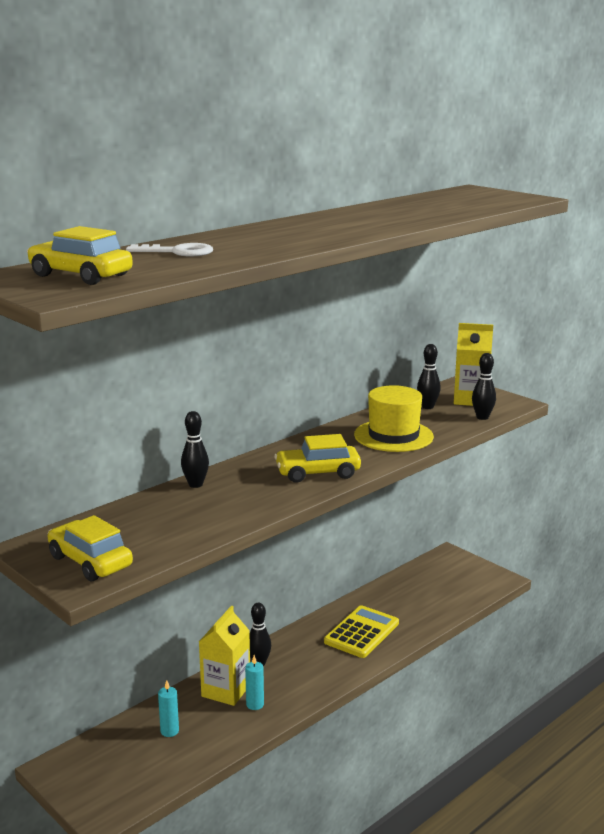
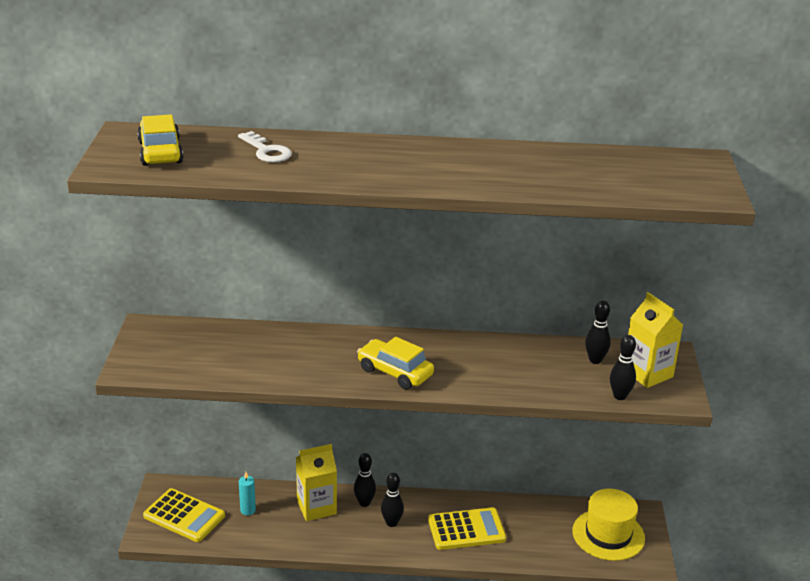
camera: 45 degrees right, 10 degrees up
(90, 562) = (155, 357): yellow car -> none
(116, 775) = (184, 516): none -> yellow calculator
(195, 484) = (304, 335): black bowling pin -> black bowling pin (391, 523)
(255, 704) = (319, 530): turquoise candle -> none
(393, 436) = (511, 372): yellow hat -> yellow hat (608, 535)

